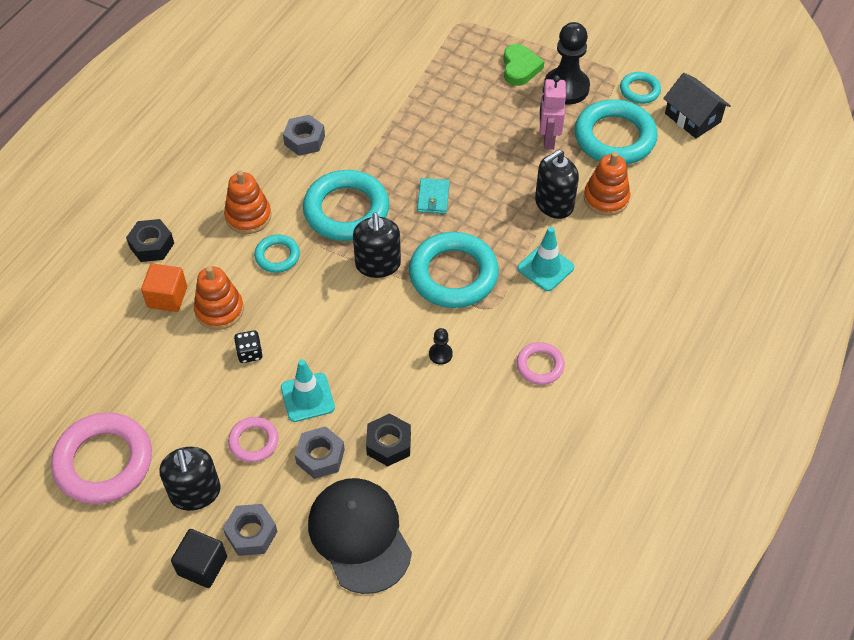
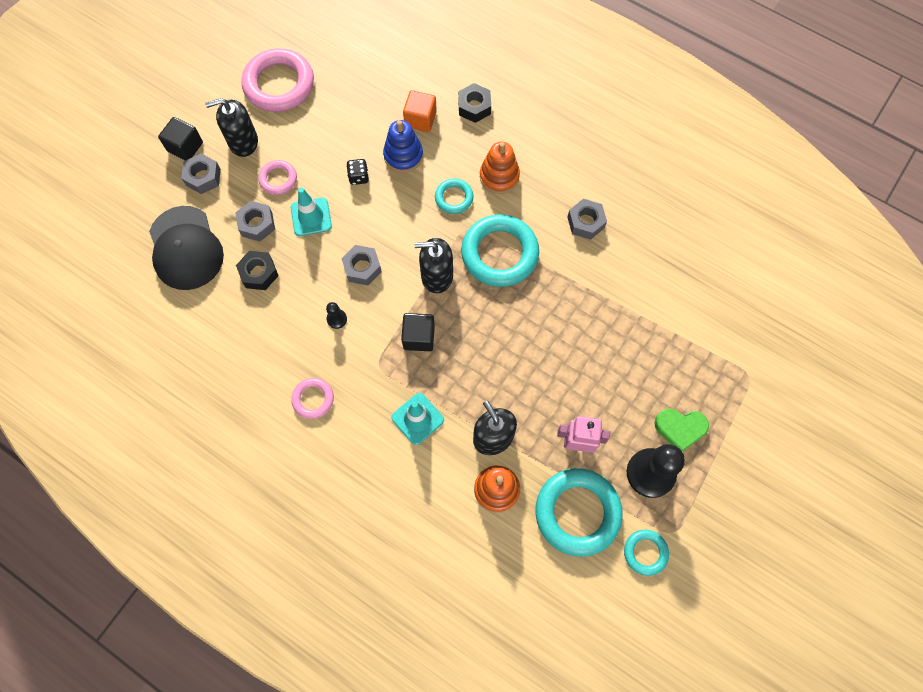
camera: 95 degrees right, 15 degrees up
(219, 310) = (403, 155): orange stacking toy -> blue stacking toy
(359, 536) = (186, 248): black cap -> black cap turned 90 degrees clockwise
(373, 336) = (362, 268): none -> grey nut
(433, 198) = (509, 328): turquoise wallet -> none
(453, 274) = (419, 337): turquoise ring -> black cube
(692, 118) = (603, 604): black house -> none

